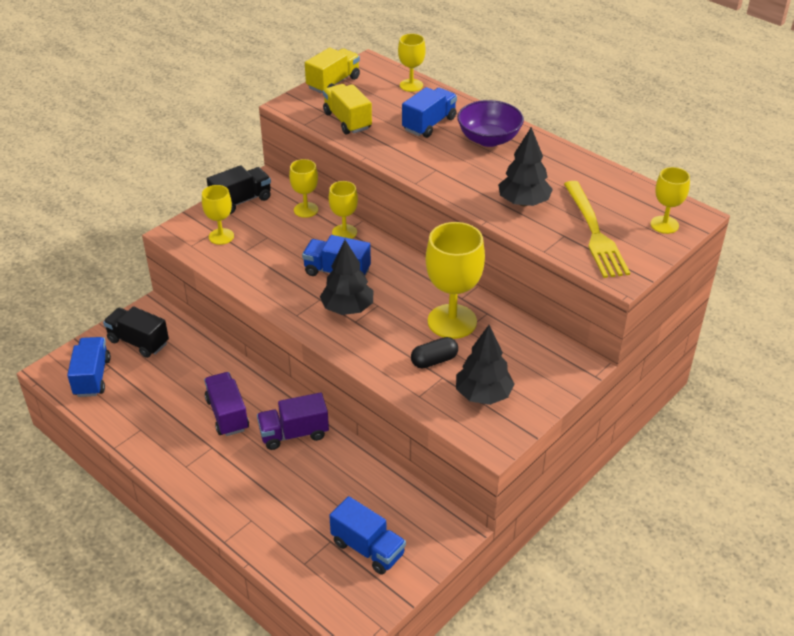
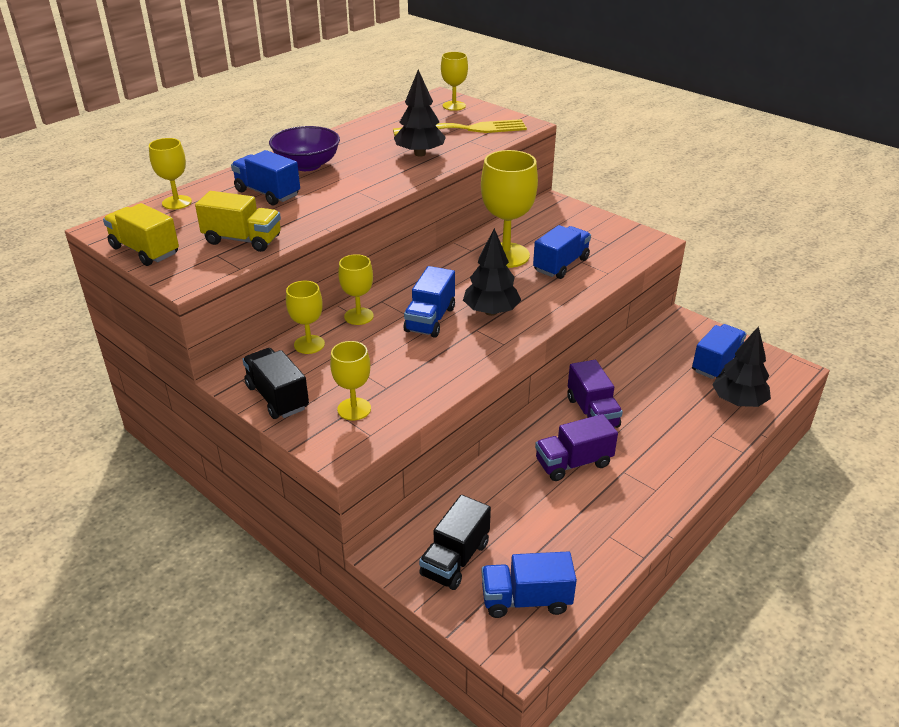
camera: 90 degrees left, 5 degrees down
(347, 121) = (243, 240): yellow truck -> yellow truck turned 135 degrees counterclockwise
(434, 361) = (561, 265): black capsule -> blue truck
(483, 395) = (598, 243): black tree -> black tree (738, 402)

